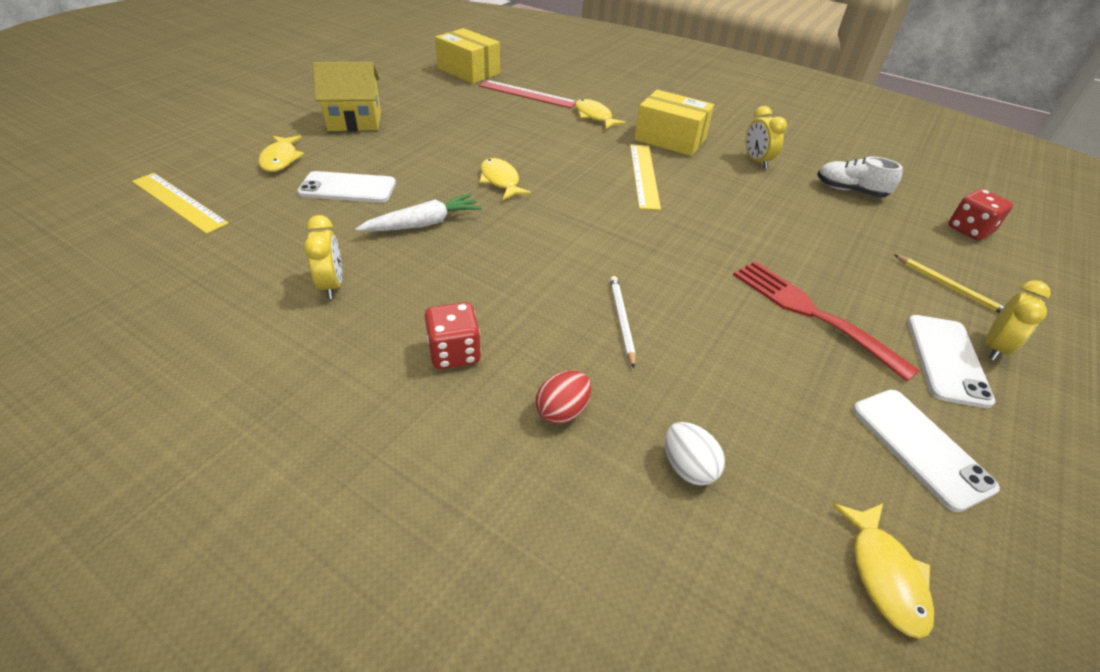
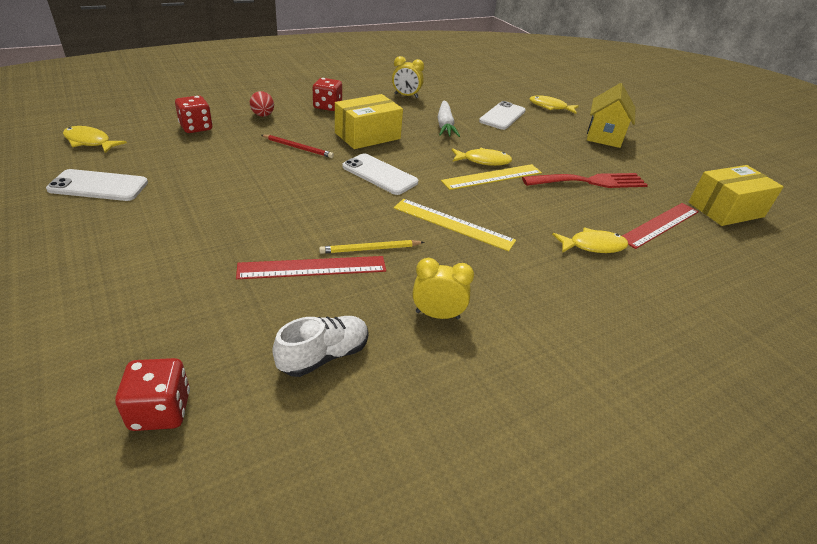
camera: 115 degrees right, 5 degrees down
(179, 202) = (510, 81): yellow ruler -> yellow ruler (492, 177)
(621, 320) = (298, 148): white pencil -> red pencil
(670, 139) = (520, 274): yellow box -> yellow box (367, 136)
(688, 467) = (196, 128): white egg -> red dice
(793, 223) = (312, 268): none -> red ruler
(811, 313) = (218, 211): red fork -> red fork (590, 182)
(947, 360) = (107, 240): white phone -> white phone (379, 174)
(950, 287) = (138, 304): yellow pencil -> yellow pencil (370, 249)
(994, 347) = (75, 272): yellow clock -> none

